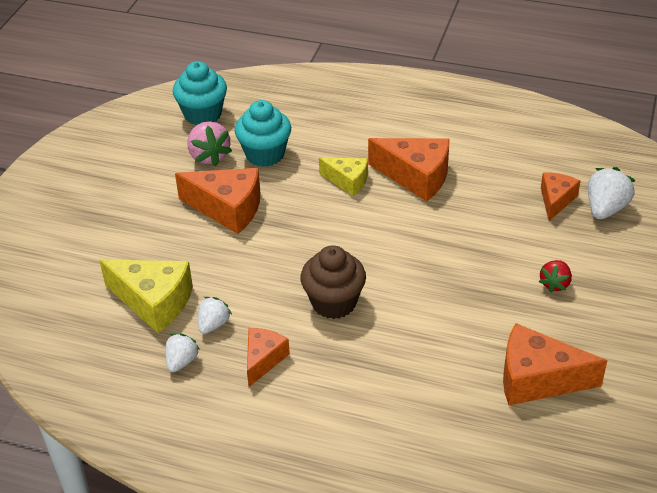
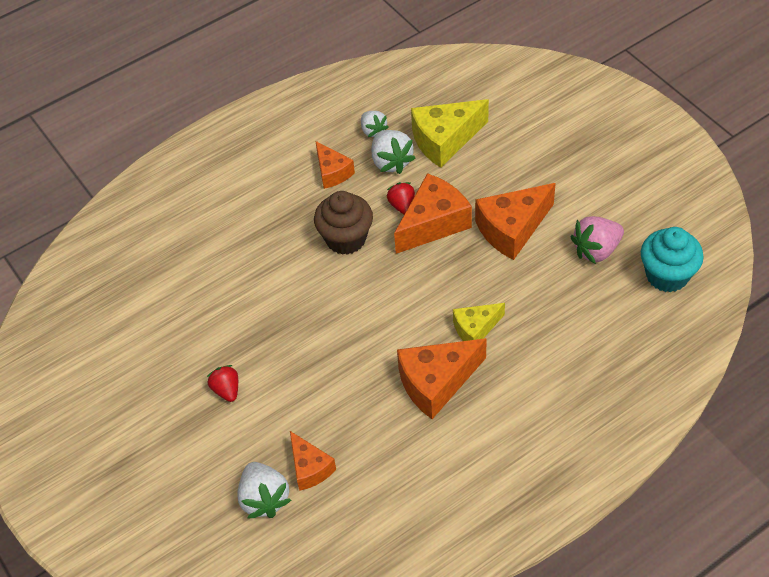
camera: 130 degrees right, 10 degrees up
(209, 156) = (596, 250): pink strawberry -> pink strawberry turned 45 degrees counterclockwise
(213, 324) = (391, 162): white strawberry -> white strawberry, size x1.56
(261, 287) = (402, 206): none -> red strawberry
(265, 154) = (565, 290): turquoise cupcake -> none
(537, 379) = (162, 311): orange cheese -> orange cheese (433, 223)

